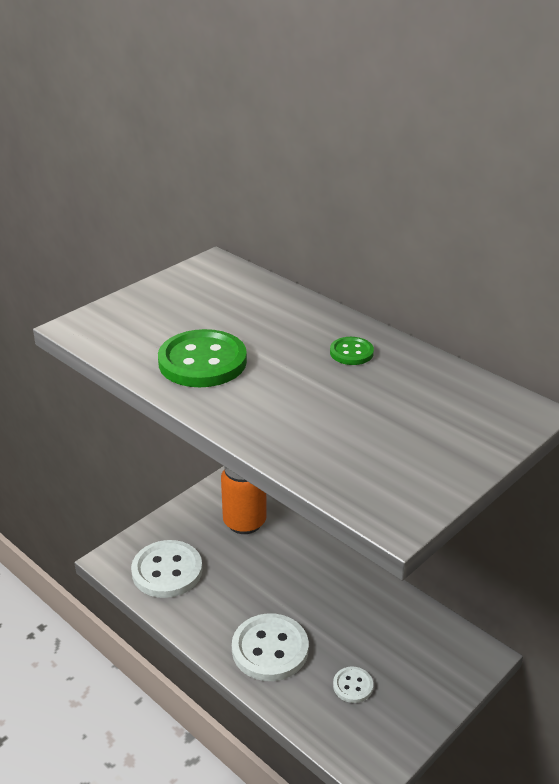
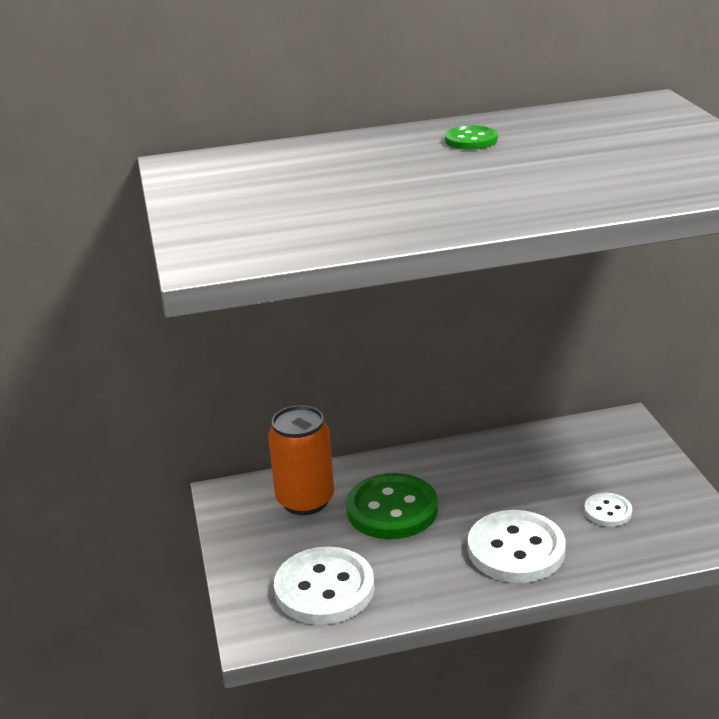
camera: 55 degrees left, 5 degrees down
(202, 362) = (395, 206): green button -> green button (392, 509)

